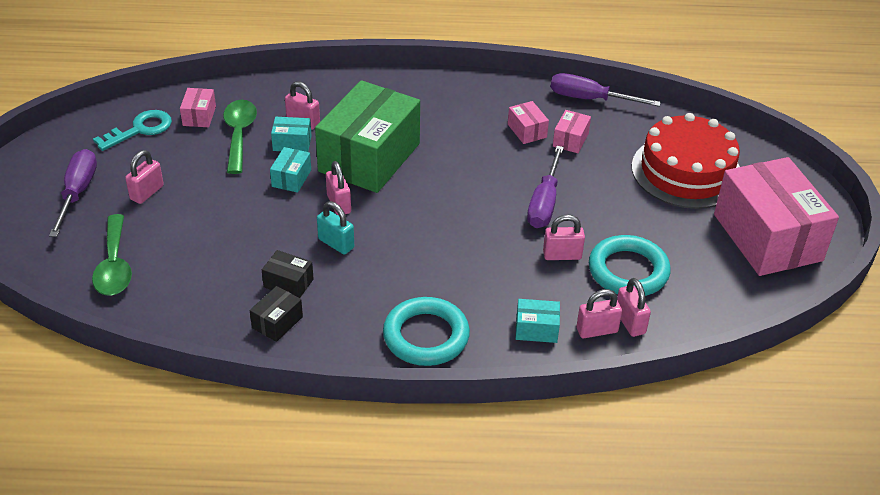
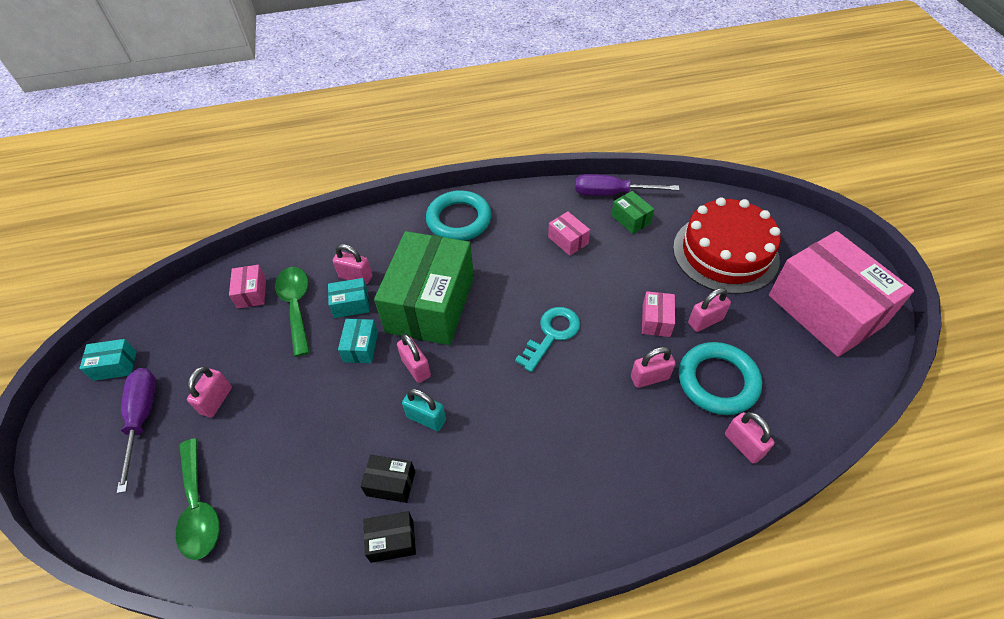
camera: 10 degrees left, 10 degrees up
(140, 129) = (195, 322): turquoise key -> turquoise key (552, 334)
(277, 322) = (392, 541): black box -> black box turned 60 degrees clockwise
(426, 336) = (551, 518): turquoise ring -> turquoise ring (459, 220)
(536, 329) = (658, 478): turquoise box -> turquoise box (115, 366)
(544, 203) = (612, 319): purple screwdriver -> none
(570, 140) = (610, 241): pink box -> pink box (656, 320)
(597, 330) = (716, 464): pink padlock -> pink padlock (705, 321)
(600, 125) = (631, 219): none -> green box

